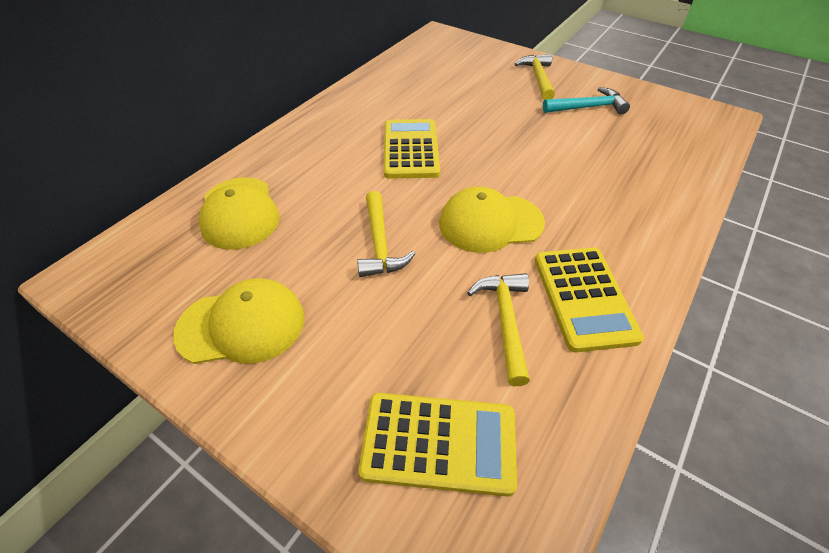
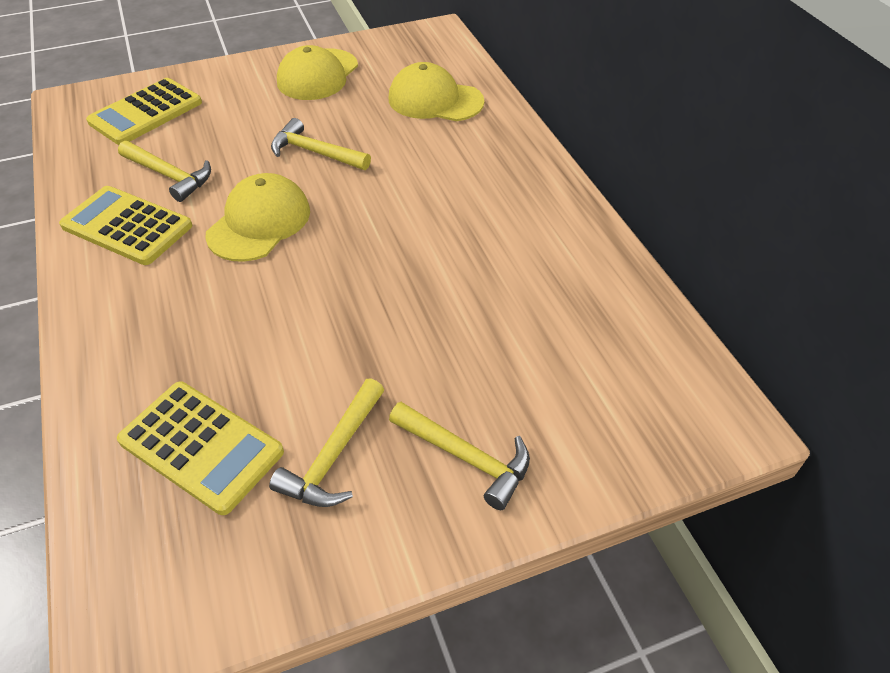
camera: 125 degrees right, 0 degrees up
(410, 149) = (421, 226): yellow calculator -> yellow calculator (201, 446)
(588, 107) = (333, 456): turquoise hammer -> yellow hammer

